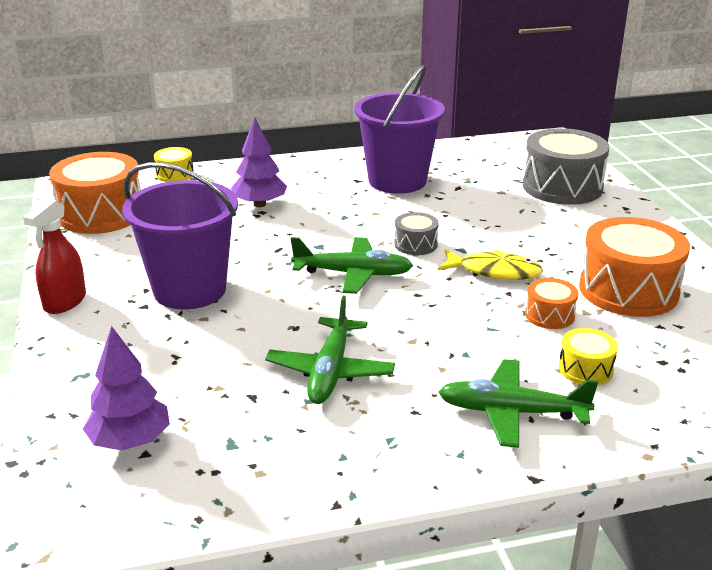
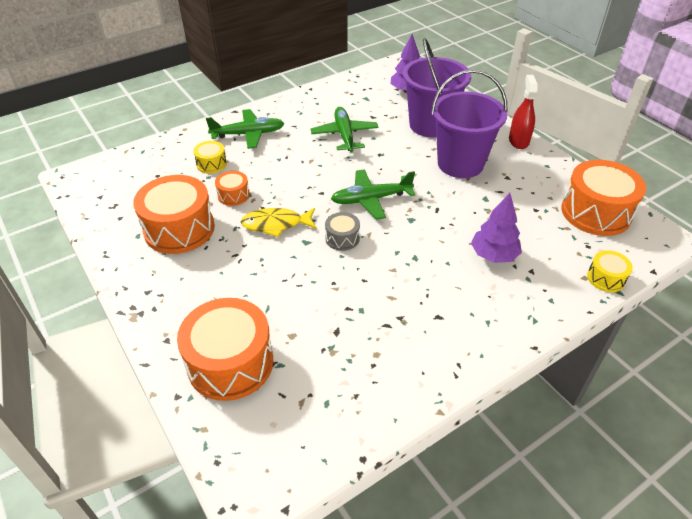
camera: 160 degrees right, 15 degrees up
(397, 181) = (400, 326): purple bucket -> purple bucket (430, 125)
(562, 187) = (230, 363): grey drum -> orange drum

